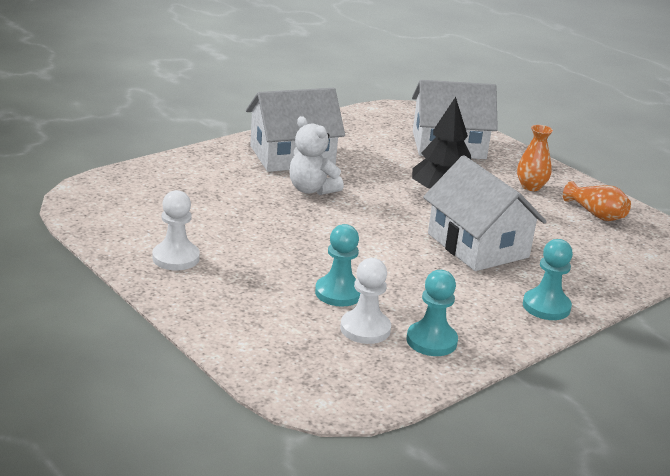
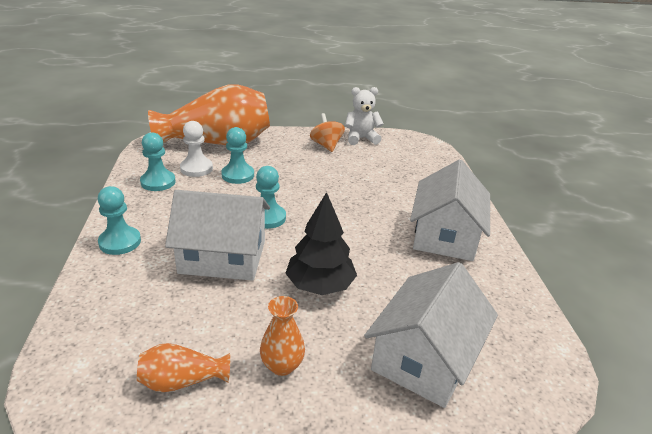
camera: 125 degrees right, 5 degrees up
(176, 258) = (326, 145): white pawn -> orange spinning top
(276, 345) = (217, 143): none -> orange vase
(312, 189) = (377, 220): white teddy bear -> white teddy bear (361, 138)
(391, 244) = (267, 218): none -> turquoise pawn

